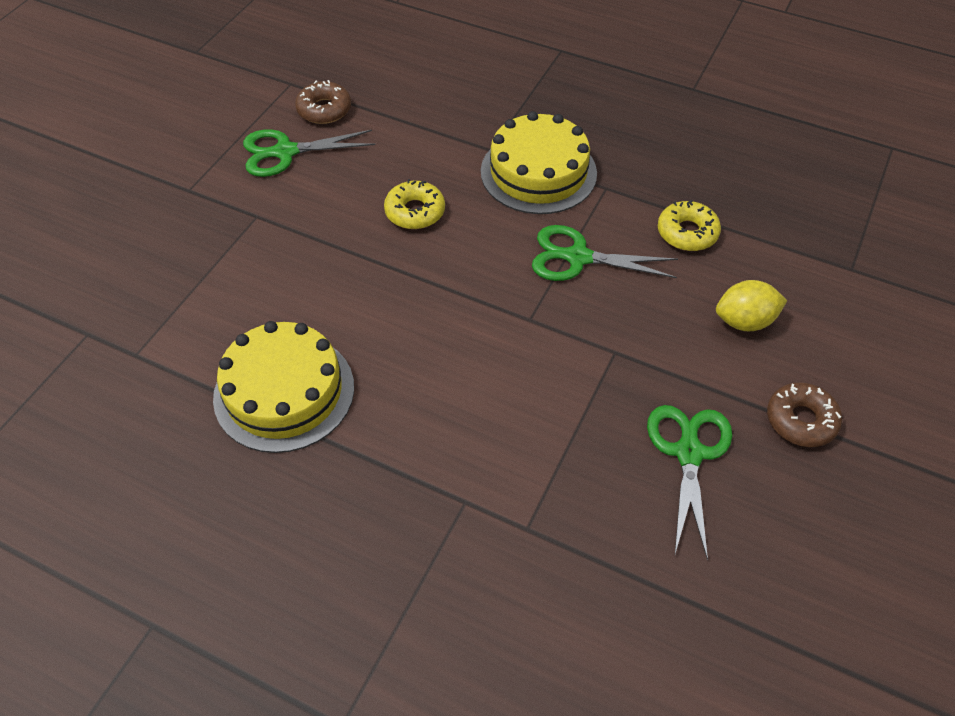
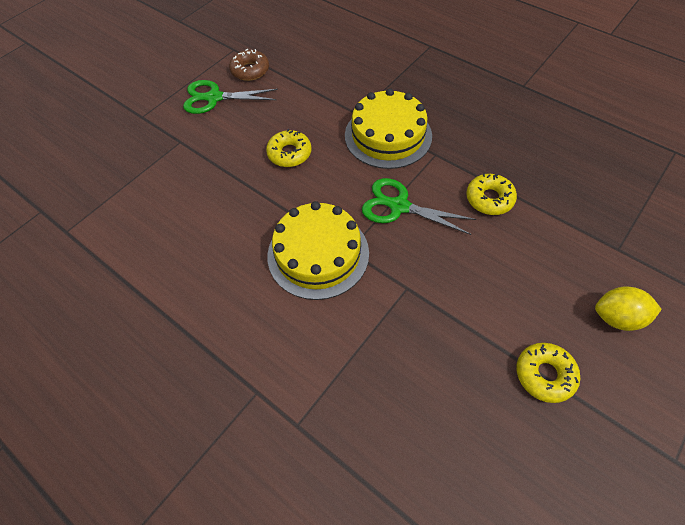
camera: 15 degrees right, 5 degrees up
(284, 392) = (154, 277): yellow cake -> yellow cake (318, 254)
(688, 453) = (443, 386): green scissors -> none
(744, 321) = (517, 279): yellow lemon -> yellow lemon (617, 317)
(801, 420) = (544, 374): brown donut -> yellow donut

